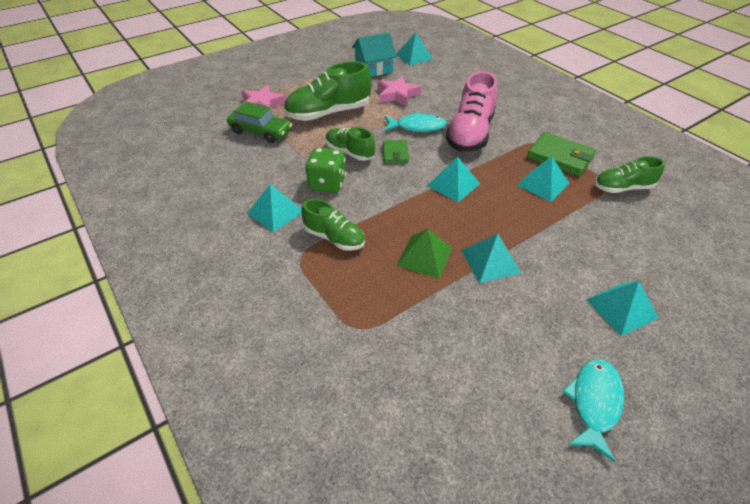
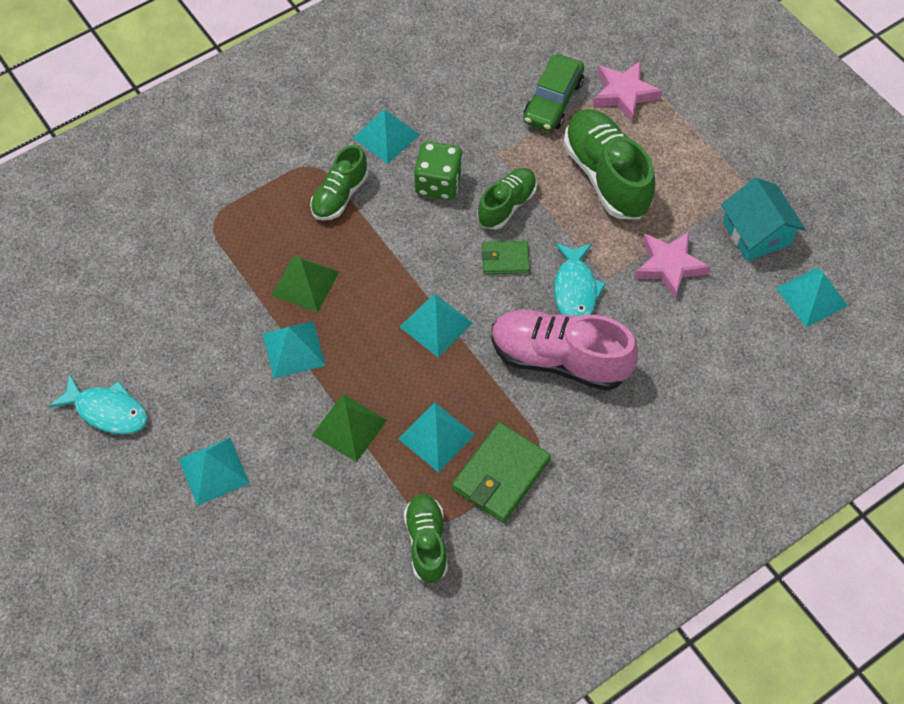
camera: 90 degrees right, 15 degrees up
(551, 226) = (349, 427): none -> green pyramid

